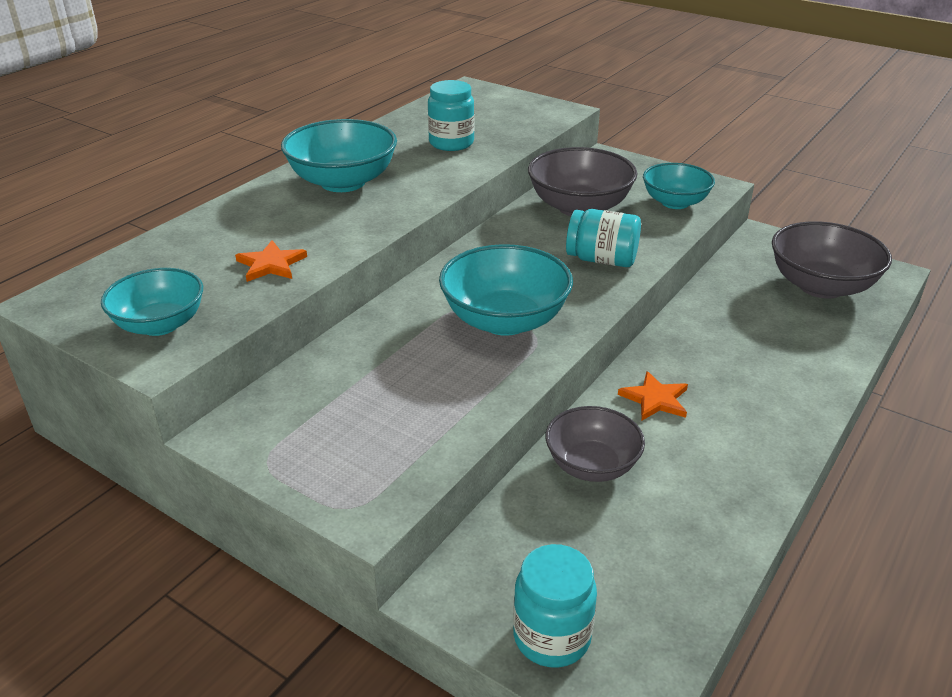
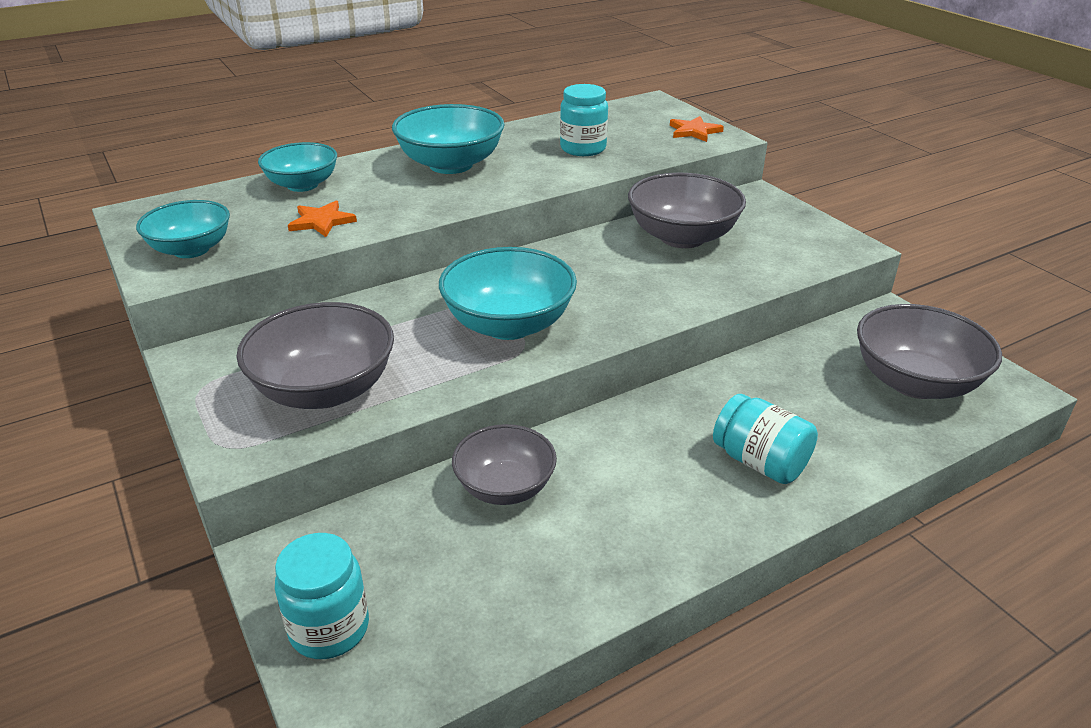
camera: 25 degrees right, 0 degrees up
(394, 426) = (325, 390): none -> grey bowl
(602, 260) = (657, 292): turquoise jar -> turquoise jar (760, 462)
(655, 399) = (624, 445): orange star -> orange star (694, 131)
(675, 202) = (789, 253): turquoise bowl -> turquoise bowl (302, 185)

